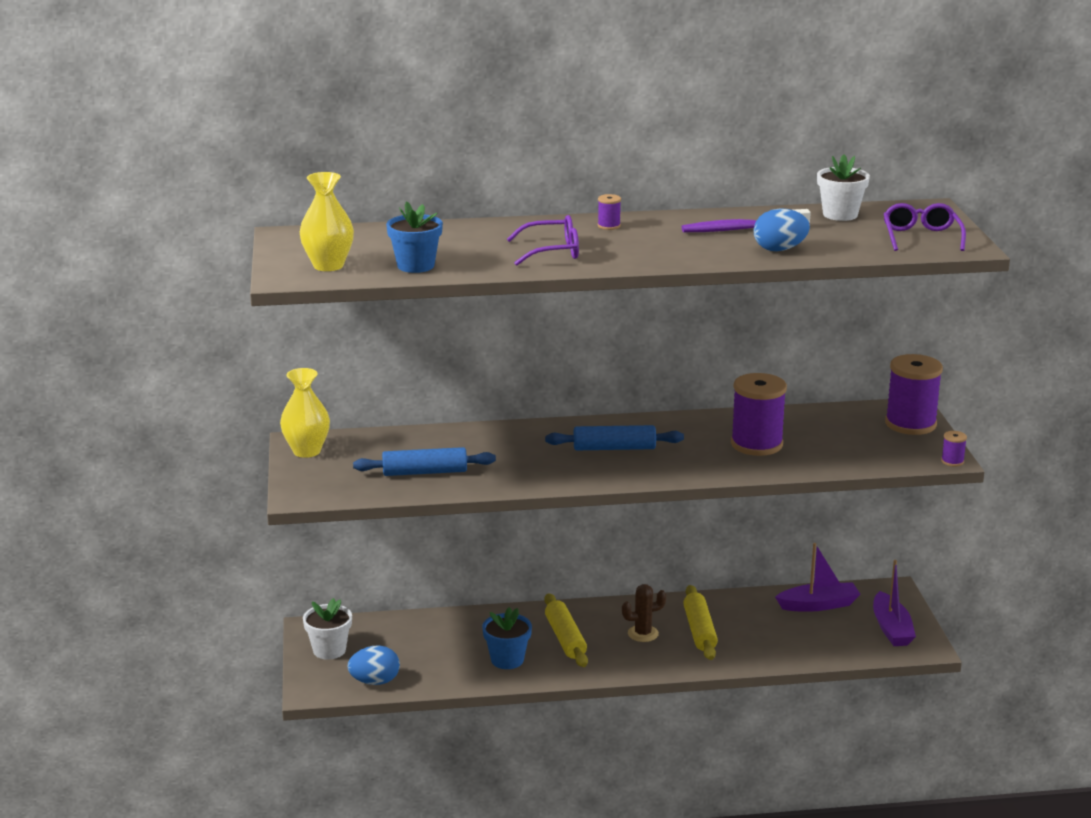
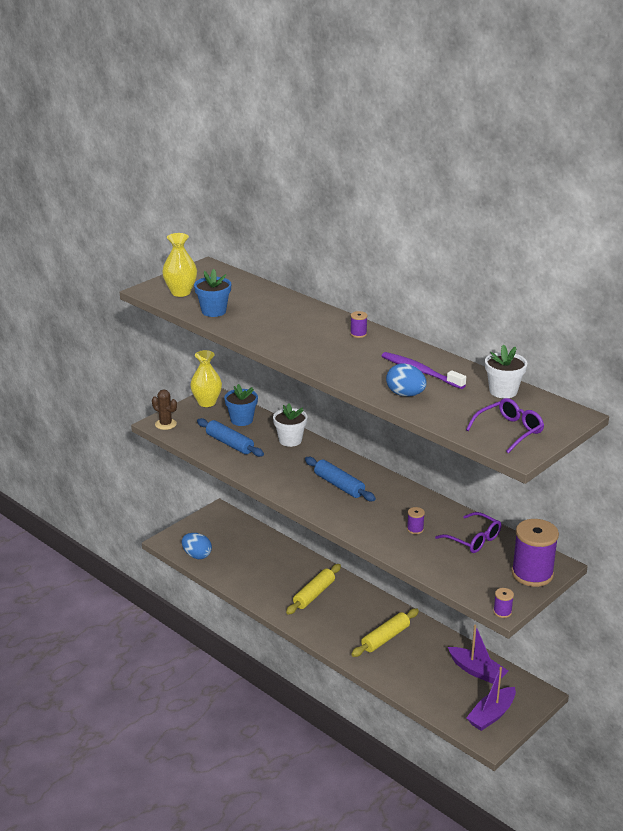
camera: 50 degrees right, 5 degrees up
(329, 650) = (207, 527): white flower pot -> white flower pot (290, 440)
(507, 660) = (268, 586): blue flower pot -> blue flower pot (241, 420)
(552, 251) = (291, 335): purple glasses -> purple glasses (473, 539)
(643, 633) = (354, 619): brown cactus -> brown cactus (165, 424)
(756, 444) = (415, 529): purple spool -> purple spool, size x0.43

